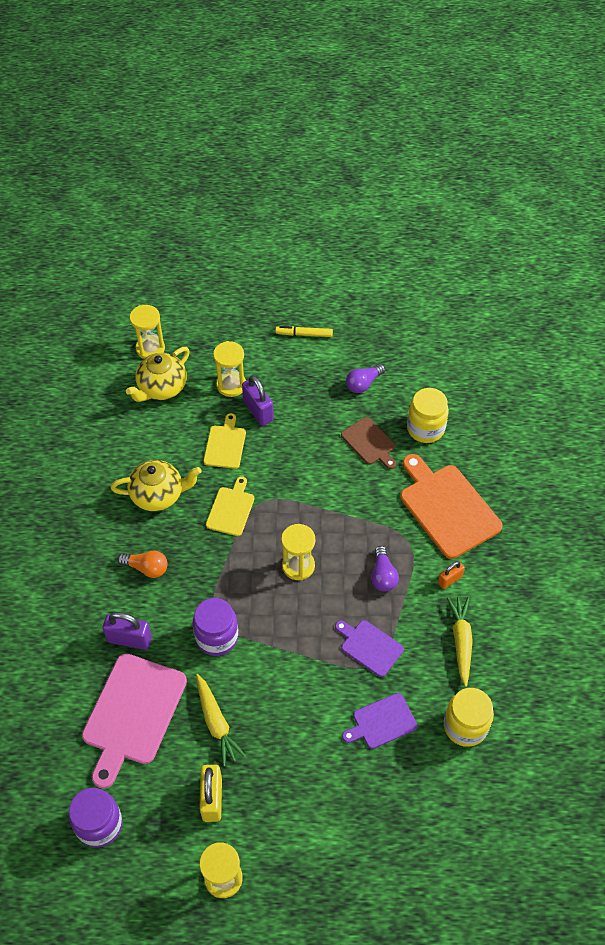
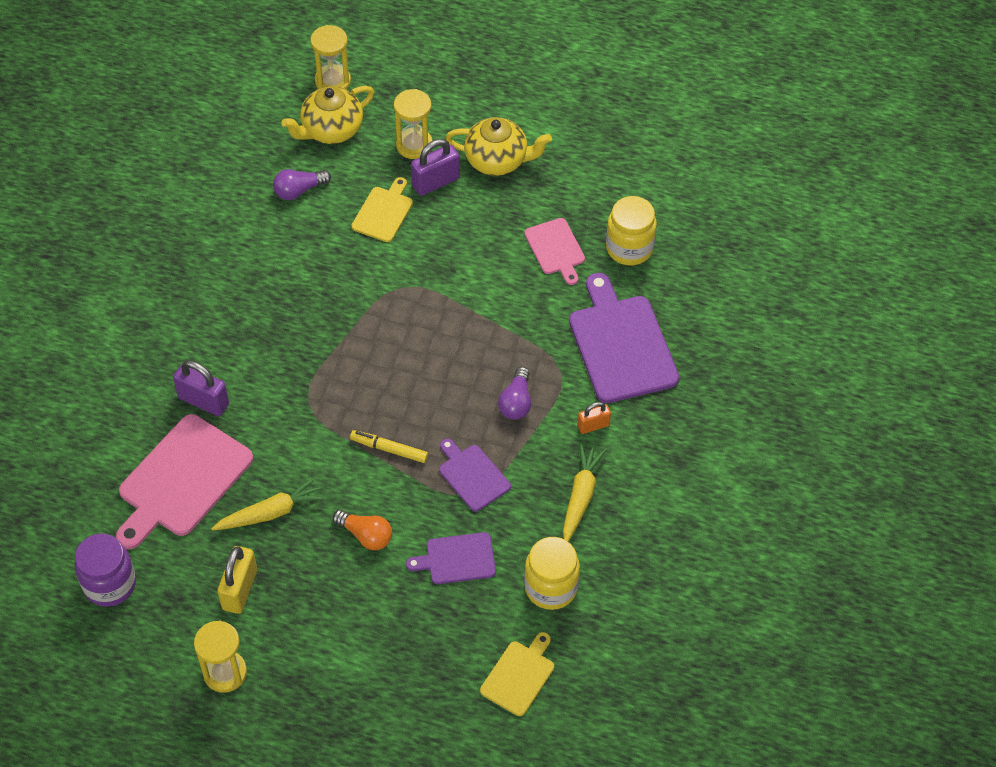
camera: 15 degrees right, 0 degrees up
(146, 568) = (247, 329): orange light bulb -> orange light bulb (366, 535)
(158, 495) = (287, 251): yellow teapot -> yellow teapot (497, 160)
(216, 722) = (271, 512): yellow carrot -> yellow carrot turned 105 degrees counterclockwise
(217, 637) = (302, 423): purple jar -> none
(231, 509) = (365, 286): yellow cutting board -> yellow cutting board (519, 675)
(258, 411) = (435, 182): purple padlock -> purple padlock turned 75 degrees clockwise
(298, 566) = (421, 368): yellow hourglass -> none
(304, 334) = (522, 104): yellow marker -> yellow marker (389, 449)
(363, 383) = (573, 178): purple light bulb -> purple light bulb (299, 190)
(369, 443) = (556, 249): brown cutting board -> pink cutting board
(447, 508) = (621, 344): orange cutting board -> purple cutting board

